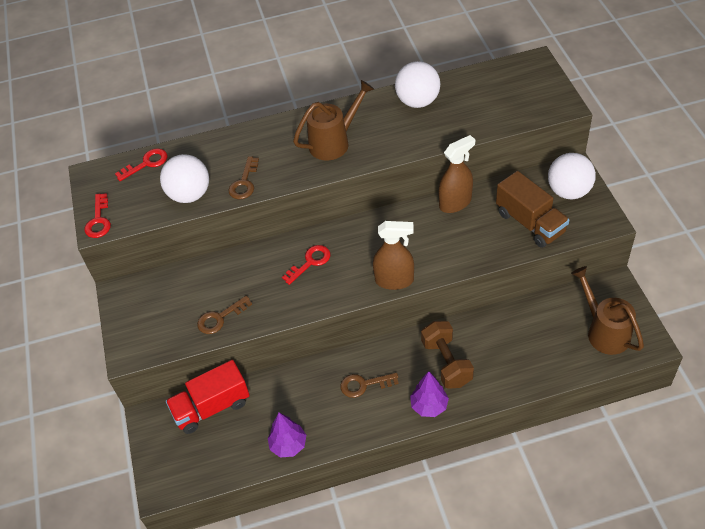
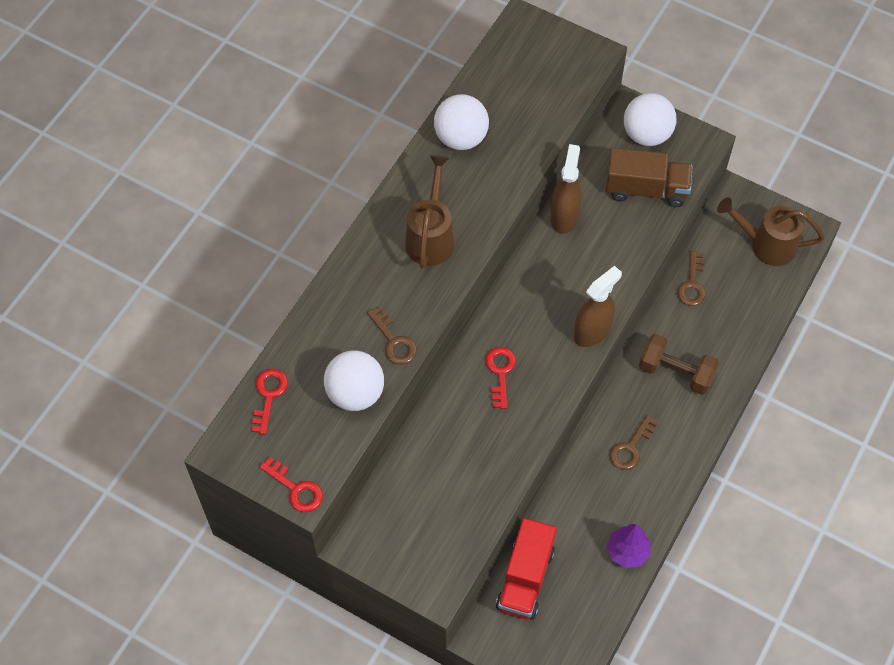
camera: 50 degrees left, 10 degrees up
(220, 318) = (480, 489): brown key -> brown key (692, 284)
(429, 406) = (701, 421): purple tree -> none

